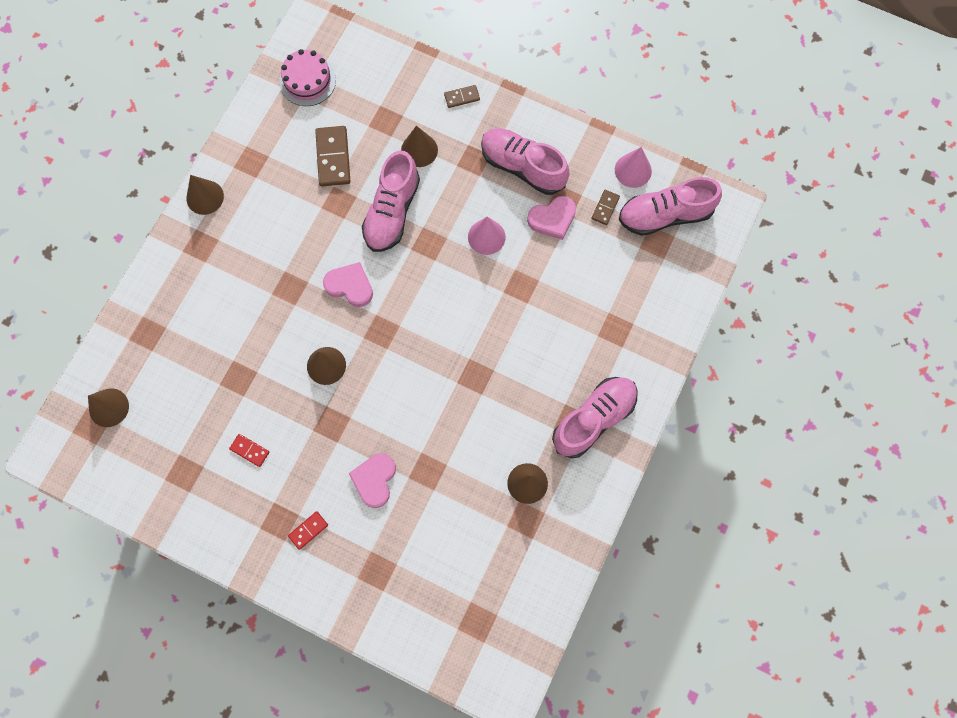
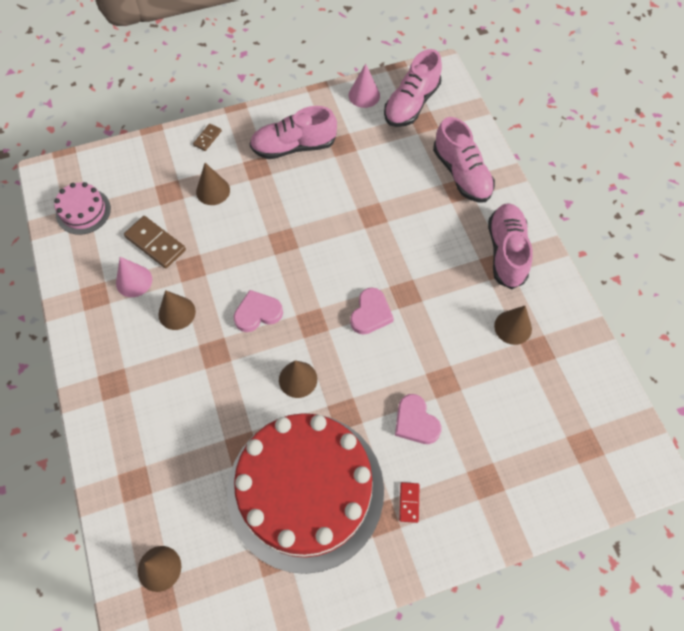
camera: 45 degrees left, 10 degrees down
(205, 197) = (82, 348): brown cone -> brown cone (177, 313)
(249, 450) = (305, 490): red domino -> red cake
(392, 212) = (236, 242): pink shoe -> pink shoe (461, 174)
(486, 237) = (317, 205): pink cone -> pink cone (134, 281)
(552, 219) = (347, 160): pink heart -> pink heart (370, 313)
(605, 208) = (371, 128): brown domino -> none

